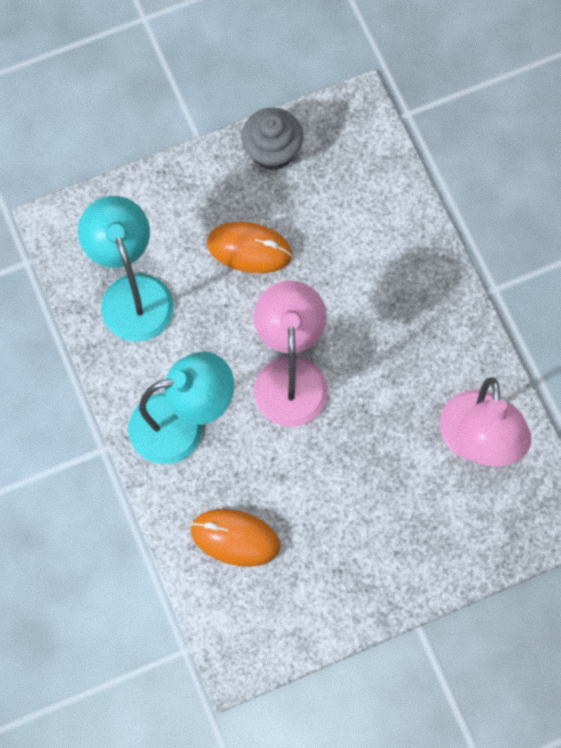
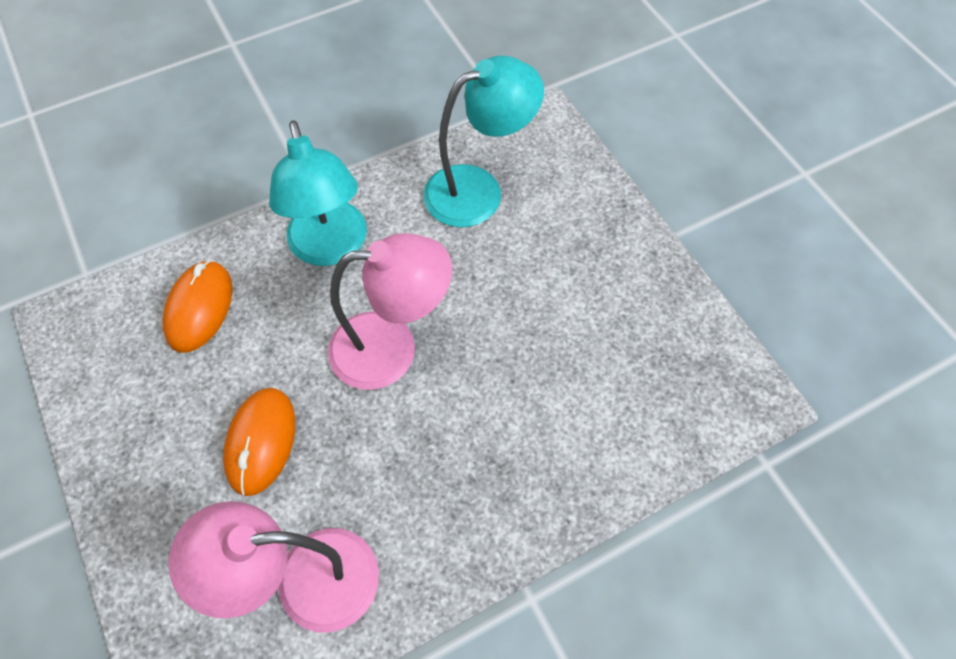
camera: 85 degrees right, 10 degrees down
(249, 249) = (544, 294): orange mouse -> orange mouse (261, 442)
(272, 151) = (673, 307): grey cupcake -> none

